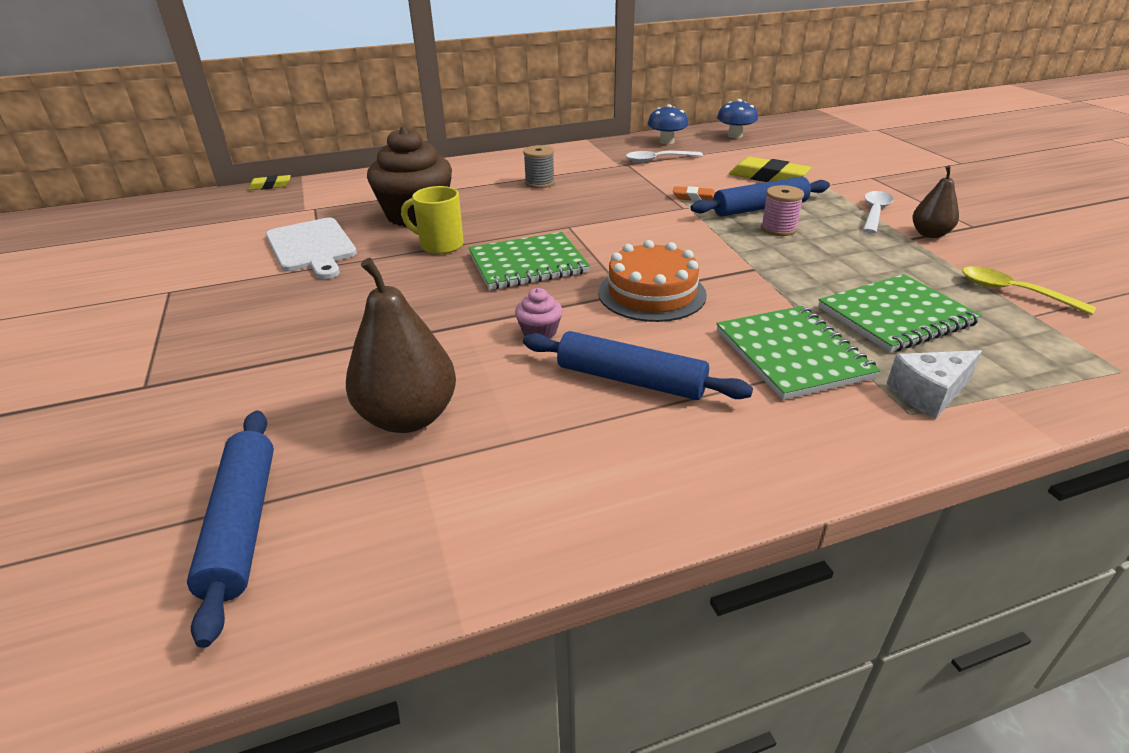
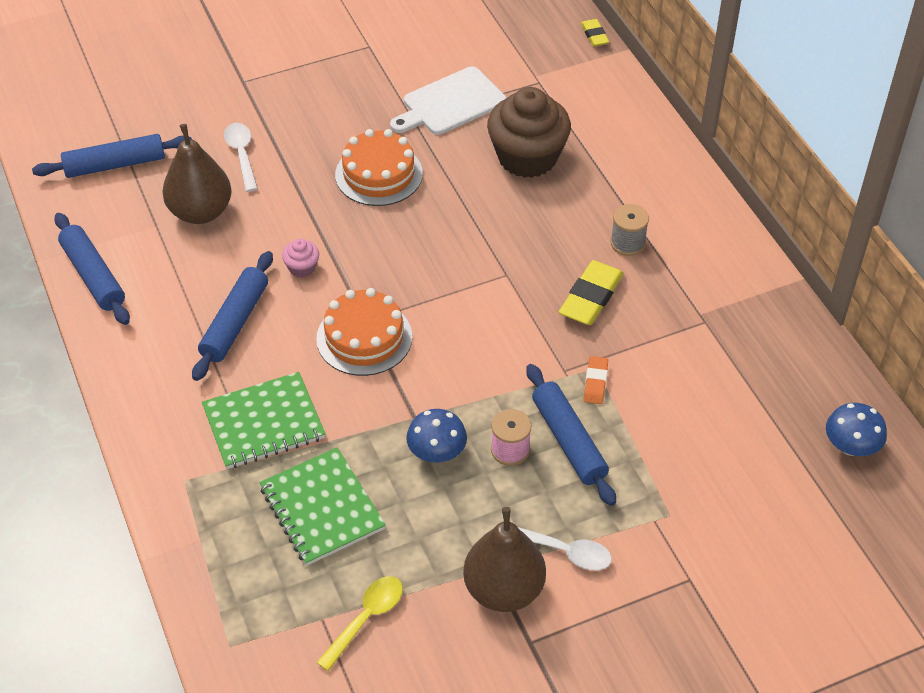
camera: 85 degrees right, 15 degrees up
(400, 285) = (379, 174): none -> orange cake
(440, 245) = (457, 186): yellow mug -> none
(521, 536) = (94, 276): none -> blue rolling pin
(528, 264) = (420, 250): green notebook -> none
(658, 160) = (725, 353): white spoon -> white spoon (242, 155)
(666, 141) = (806, 364): blue mushroom -> blue mushroom (437, 452)
(768, 177) = (674, 463): yellow eraser -> yellow eraser (591, 297)
(929, 394) = (206, 498): white cheese -> none
(930, 234) = (504, 590): brown pear -> brown pear, size x1.72

